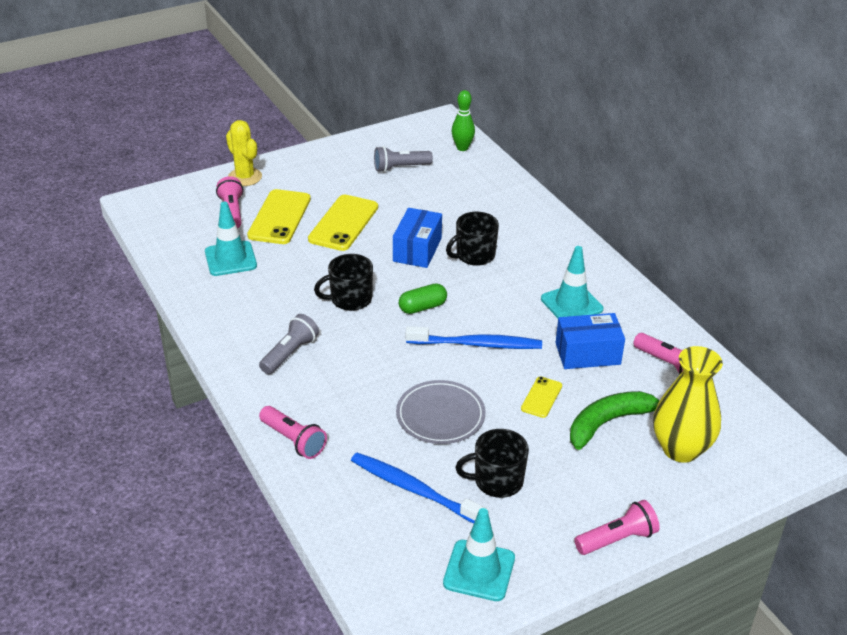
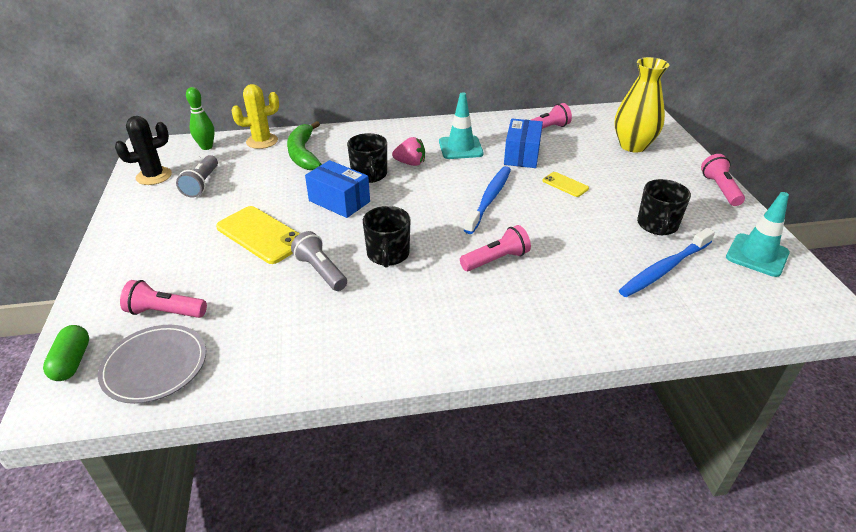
camera: 70 degrees left, 0 degrees up
(230, 259) = (258, 328): turquoise traffic cone -> none
(245, 177) = (104, 290): yellow cactus -> yellow cactus (262, 141)
(279, 217) = (211, 276): yellow phone -> none
(290, 353) = (453, 310): grey flashlight -> grey flashlight (321, 271)
(293, 440) = (588, 332): pink flashlight -> pink flashlight (496, 260)
(398, 140) = (154, 176): none -> black cactus
(422, 307) = (425, 215): green capsule -> green capsule (72, 362)
(440, 416) = (574, 236): grey plate -> grey plate (155, 366)
(514, 276) = (410, 163): none -> pink strawberry
(609, 422) = (600, 164): green banana -> green banana (303, 154)

